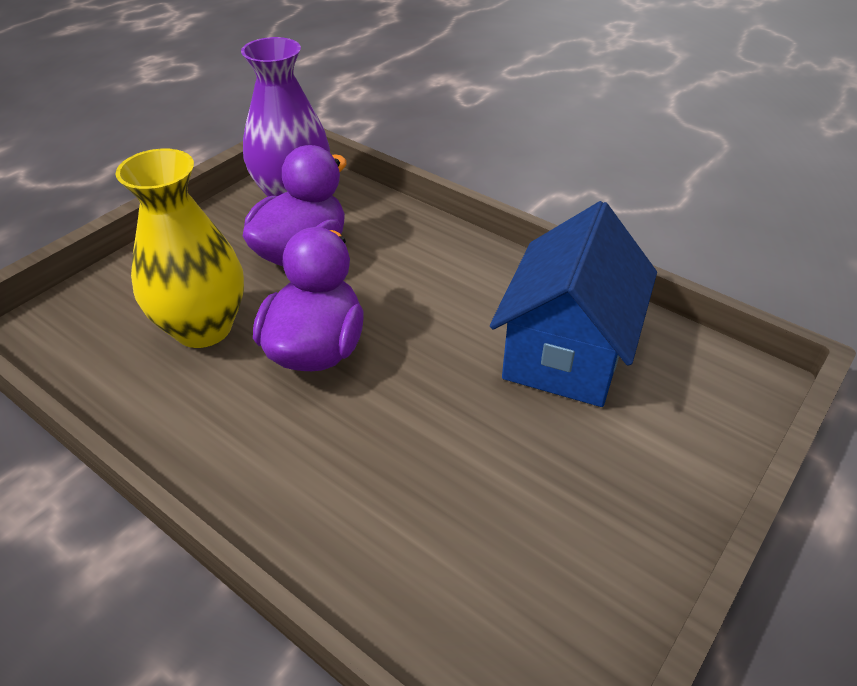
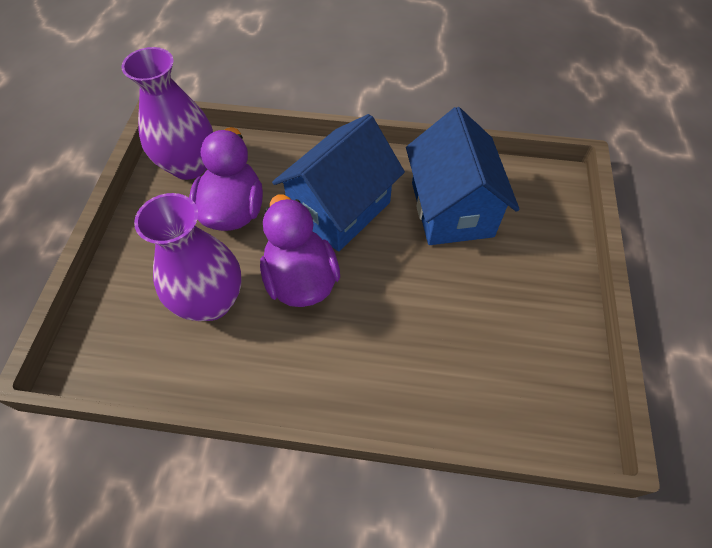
camera: 30 degrees left, 15 degrees up
(203, 328) = (211, 301): yellow vase -> purple vase
(422, 297) = (340, 209): none -> blue house

